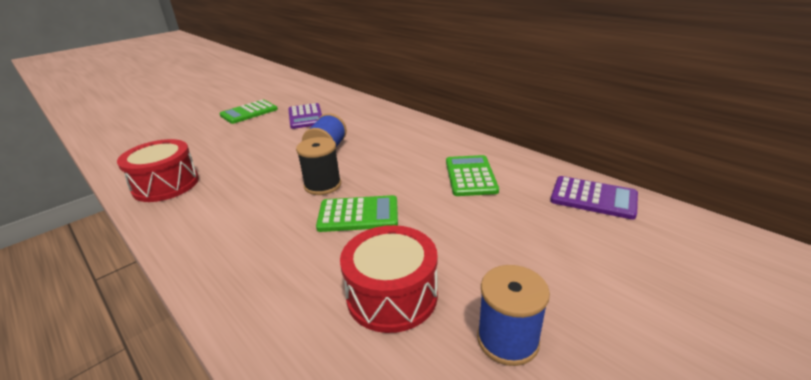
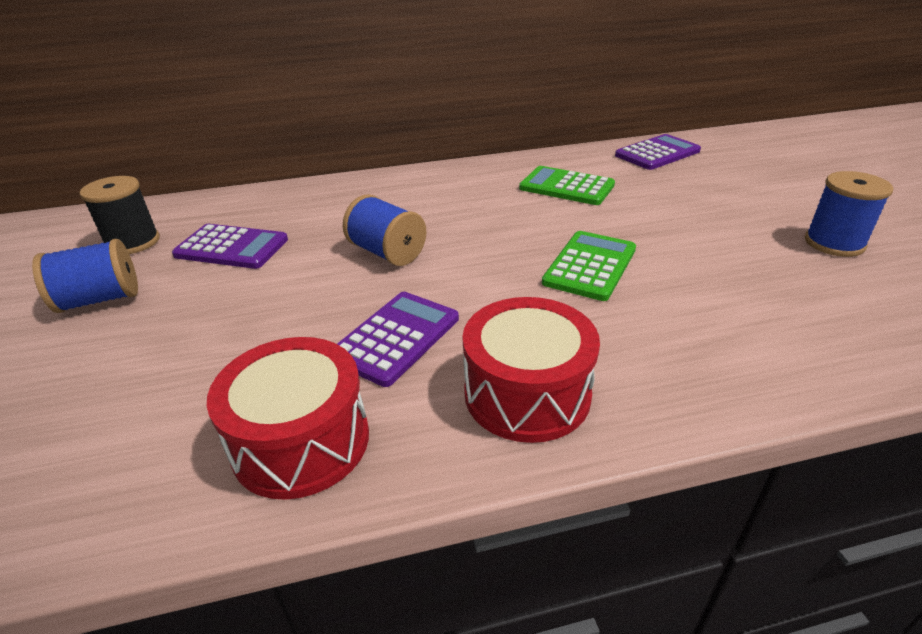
camera: 60 degrees left, 5 degrees up
(247, 179) = (396, 338): none -> purple calculator
(249, 112) = (100, 299): green calculator -> blue spool
(322, 185) = (491, 275): black spool -> black spool (133, 242)
(392, 295) = (757, 280): red drum -> red drum (527, 393)

